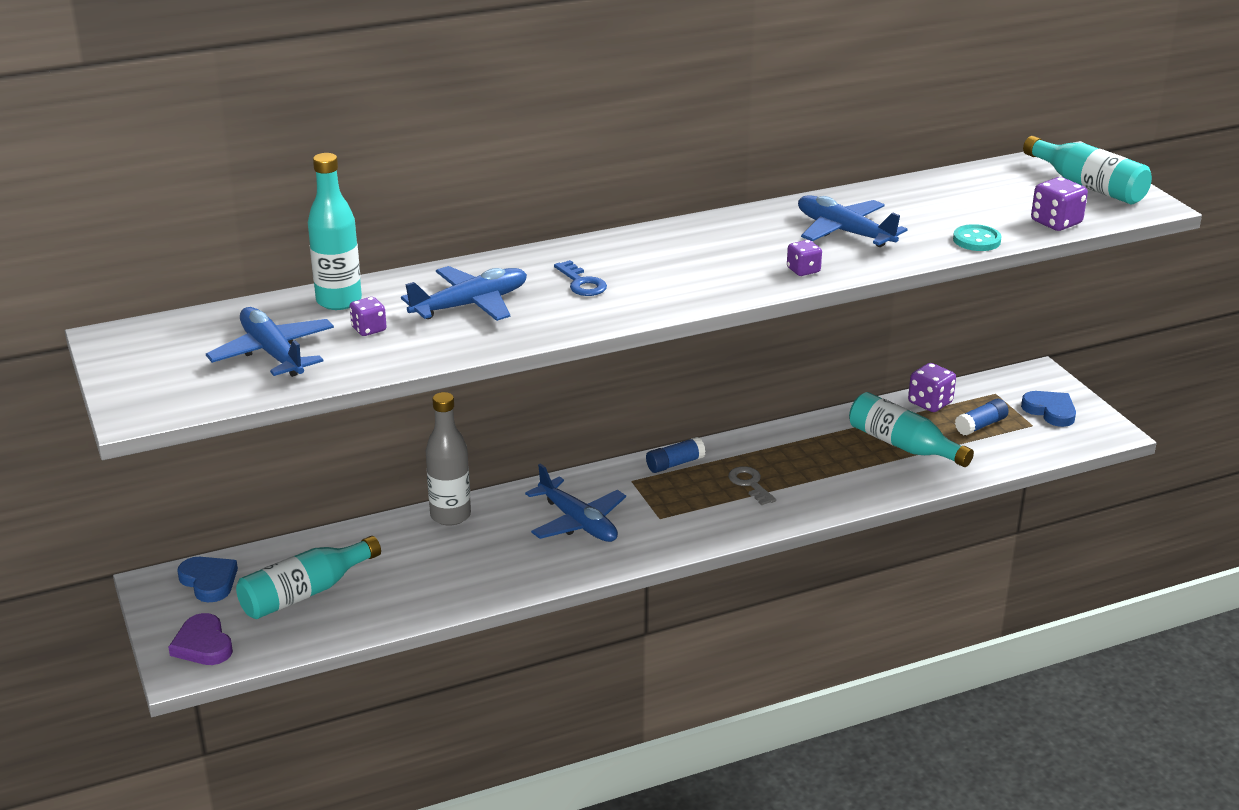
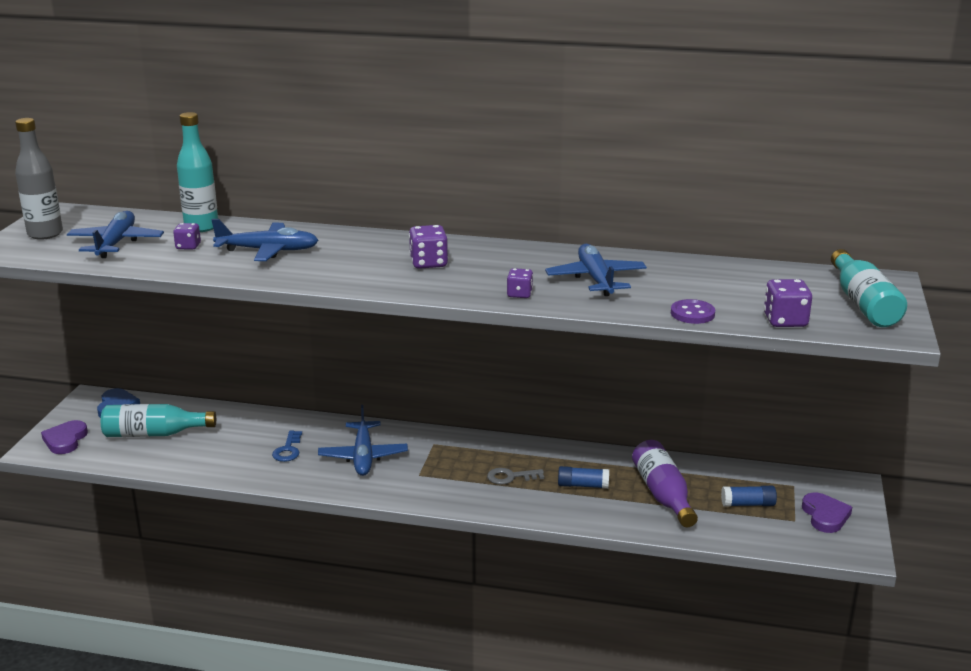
camera: 35 degrees right, 5 degrees down
(450, 515) = (293, 422): grey bottle -> grey bottle (45, 234)
(581, 283) = (357, 258): blue key -> blue key (288, 450)
(675, 464) = (477, 444): blue glue stick -> blue glue stick (583, 485)
(750, 484) = (510, 477): grey key -> grey key turned 105 degrees counterclockwise
(903, 445) = (663, 494): turquoise bottle -> purple bottle
(930, 403) = (727, 473): purple dice -> purple dice (428, 263)
(976, 240) = (692, 313): turquoise button -> purple button
(1050, 411) = (825, 515): blue heart -> purple heart

